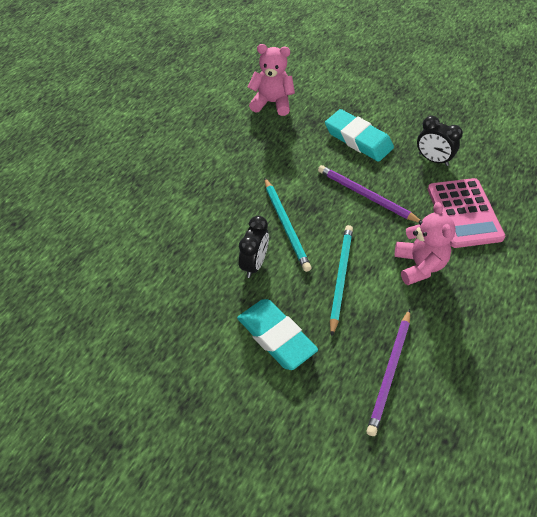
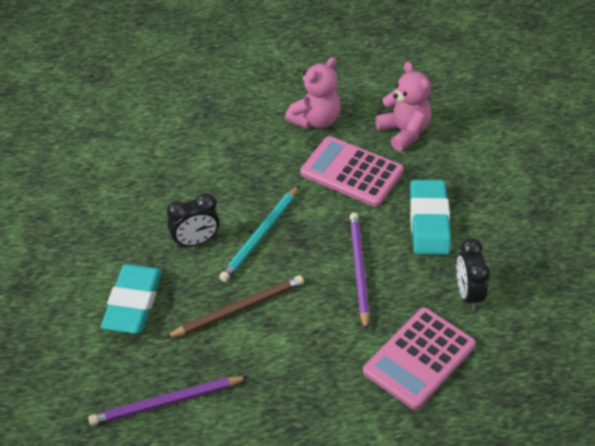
camera: 50 degrees right, 5 degrees down
(279, 147) = (351, 172): none -> pink calculator
(340, 278) = (238, 309): turquoise pencil -> brown pencil
(419, 265) = (312, 358): pink teddy bear -> pink teddy bear (315, 120)

